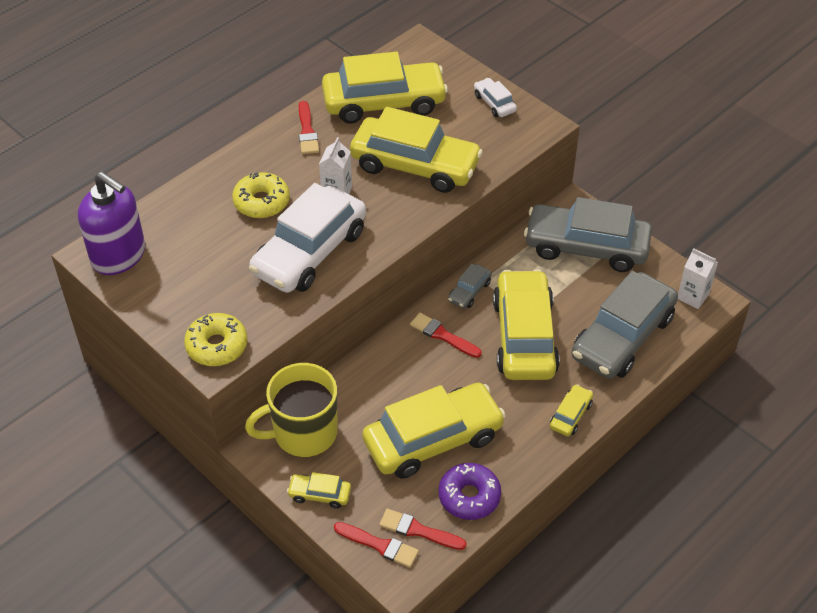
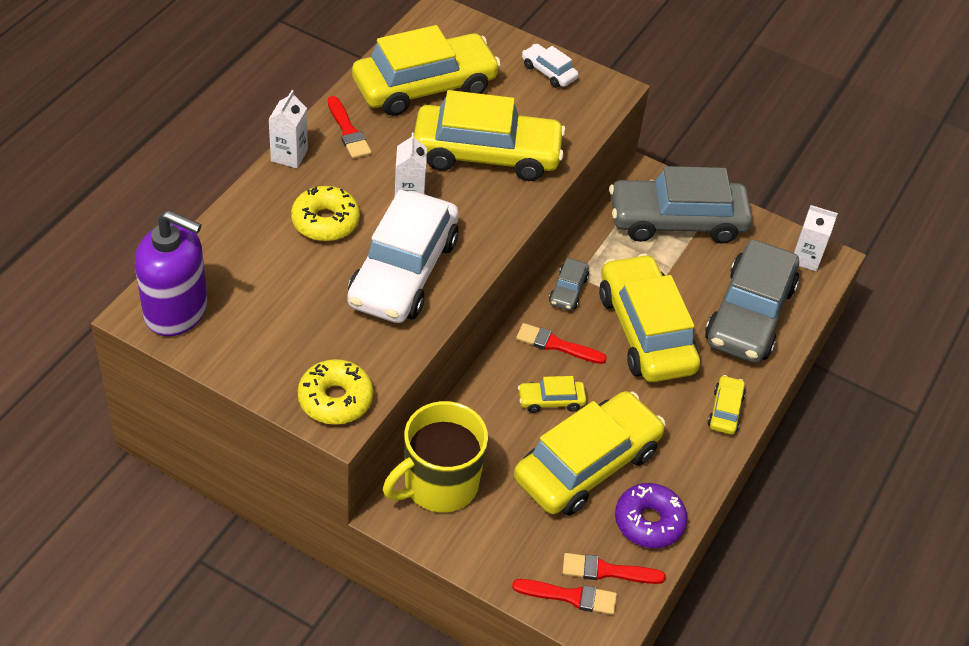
camera: 20 degrees left, 0 degrees up
(252, 145) = (289, 155): none -> white carton
(319, 494) = (482, 551): yellow car -> yellow car (551, 400)

